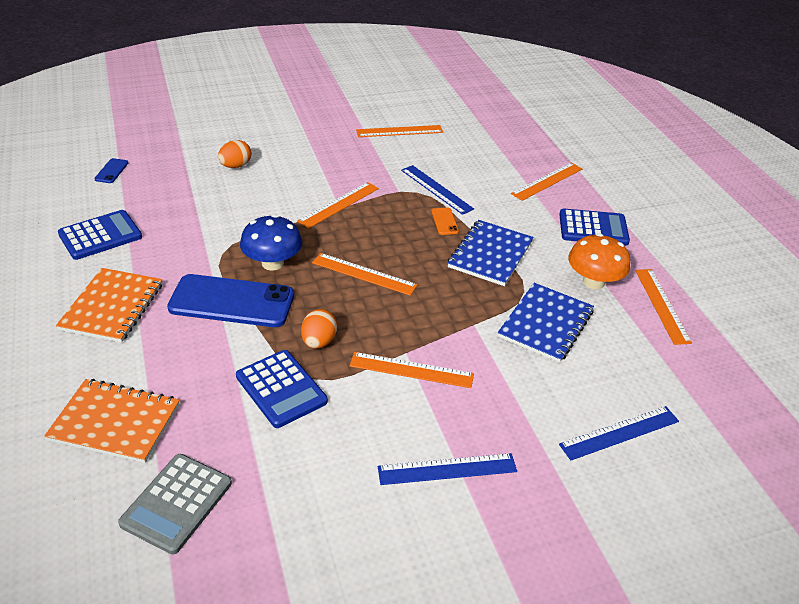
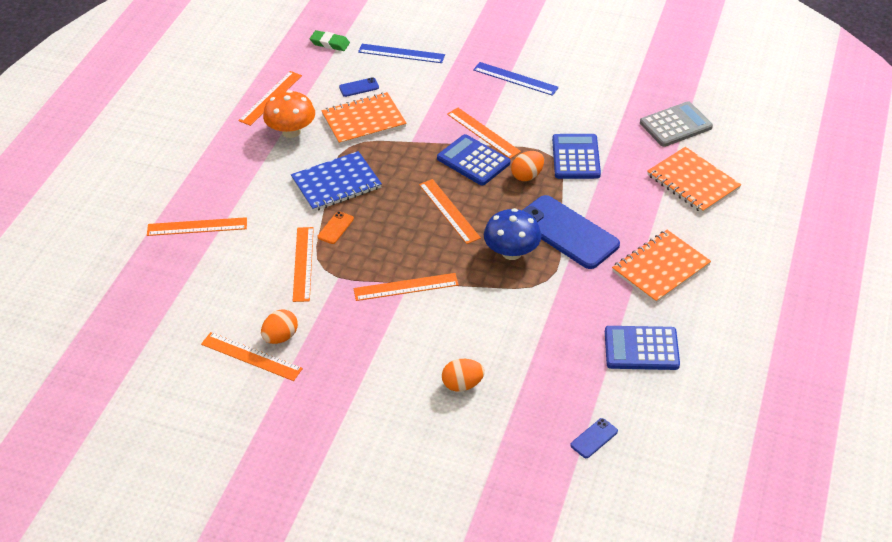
camera: 140 degrees left, 5 degrees up
(394, 146) = (280, 337): none -> orange egg
(436, 189) = (303, 263): blue ruler -> orange ruler
(546, 324) = (363, 121): blue notebook -> orange notebook
(593, 228) = (228, 168): blue calculator -> blue calculator (473, 161)
(601, 360) = (359, 87): none -> blue phone
(710, 403) = (330, 43): none -> green eraser

